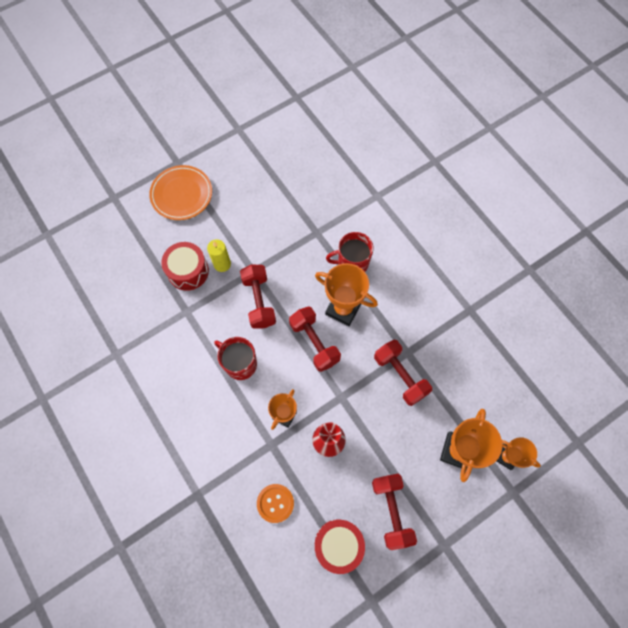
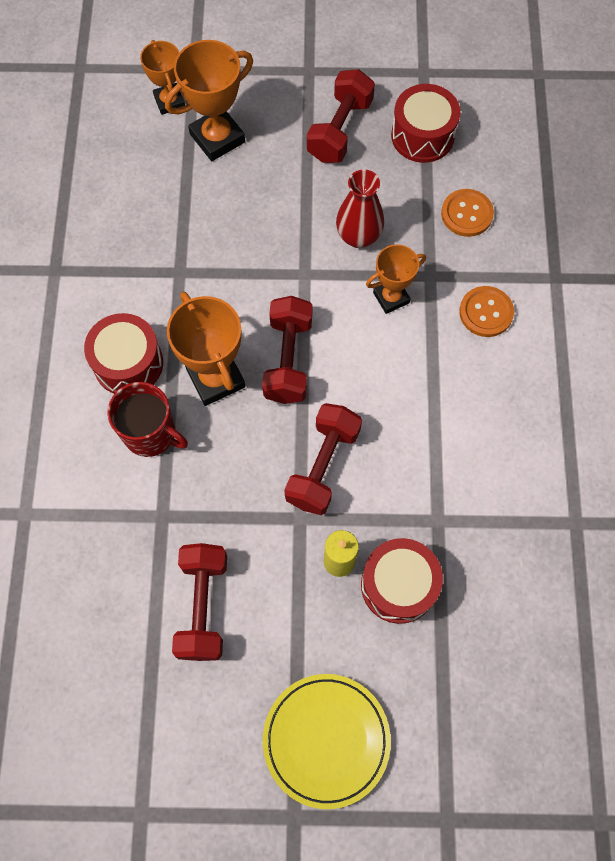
camera: 145 degrees left, 0 degrees up
(181, 194) = (326, 740): orange plate -> yellow plate
(226, 442) = (486, 312): none -> orange button
(240, 364) = (407, 396): red mug -> none
(391, 288) = (128, 363): none -> red drum
(400, 376) = (212, 252): red dumbbell -> red dumbbell (203, 606)

